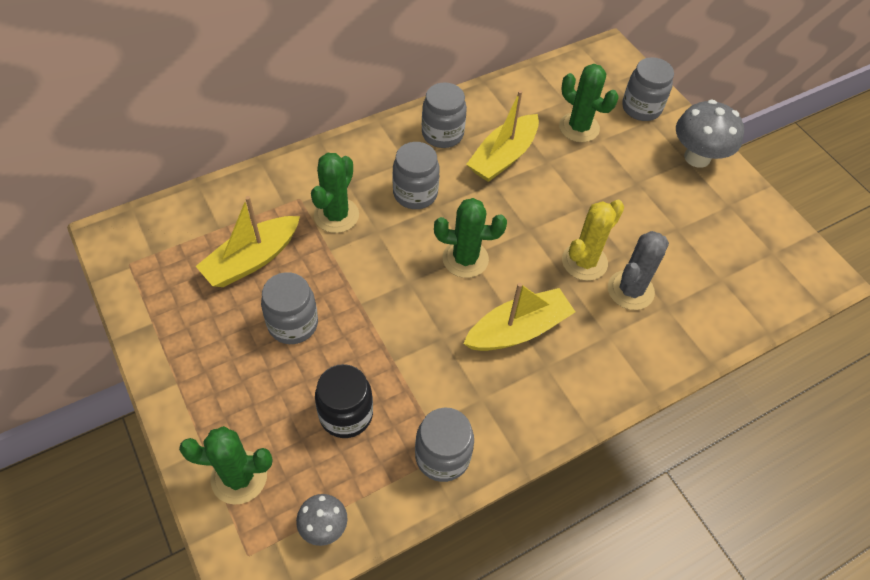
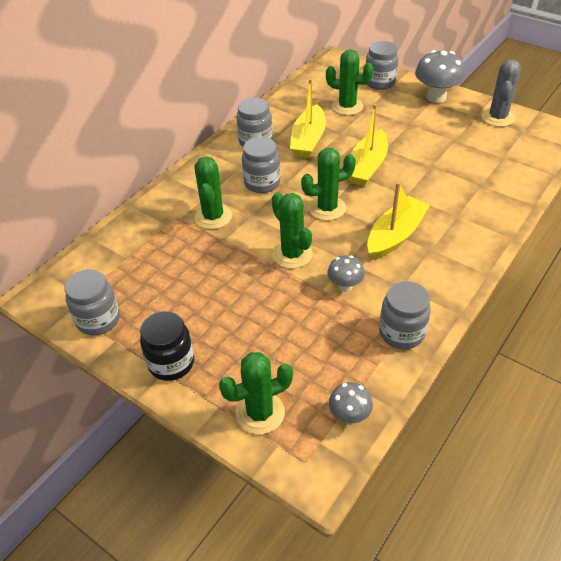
camera: 20 degrees left, 10 degrees down
(252, 260) = (167, 268): yellow boat -> yellow boat (367, 167)
(293, 324) = (229, 296): grey jar -> grey jar (98, 320)
(346, 414) = (312, 337): black jar -> black jar (171, 363)
(389, 302) = (292, 254): none -> green cactus
(420, 368) = (345, 286): none -> grey mushroom
(584, 262) = (409, 180): yellow cactus -> none
(630, 290) = (451, 184): grey cactus -> grey cactus (497, 118)

